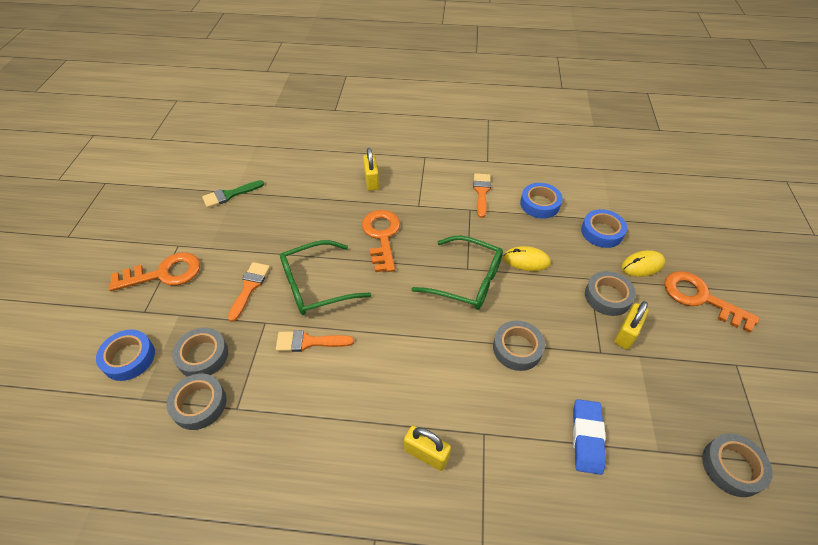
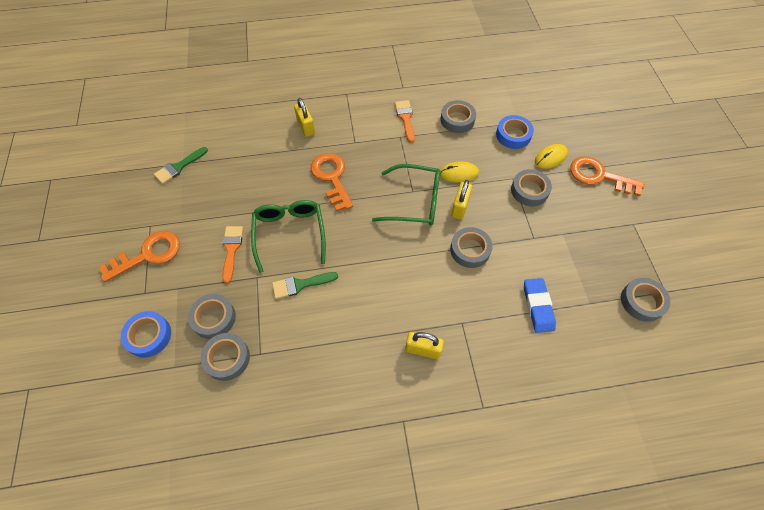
camera: 15 degrees left, 10 degrees up
(308, 342) = (300, 285): orange brush -> green brush
(316, 285) = (290, 234): green glasses -> green glasses turned 120 degrees clockwise
(539, 204) = (457, 120): blue tape -> grey tape
(626, 334) = (549, 218): yellow padlock -> yellow padlock (460, 207)

